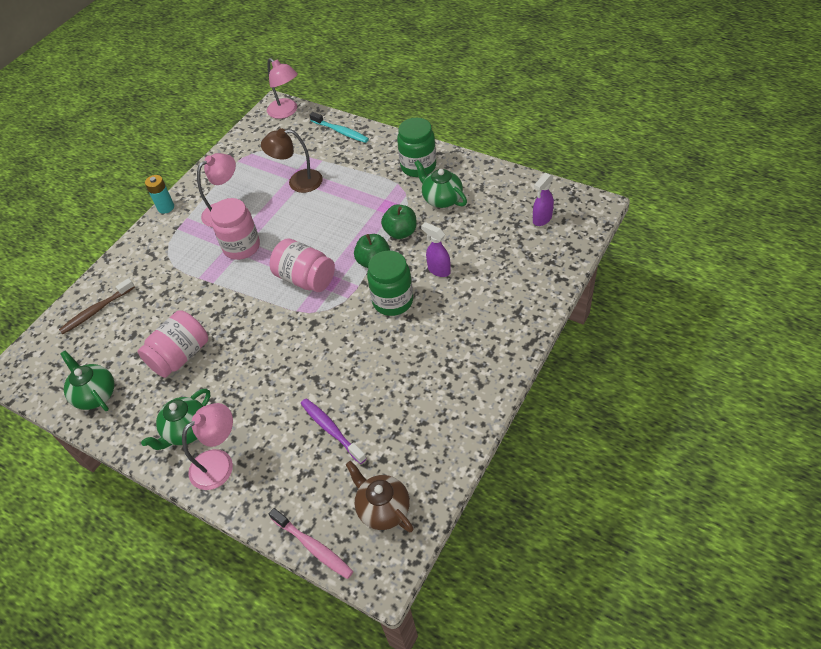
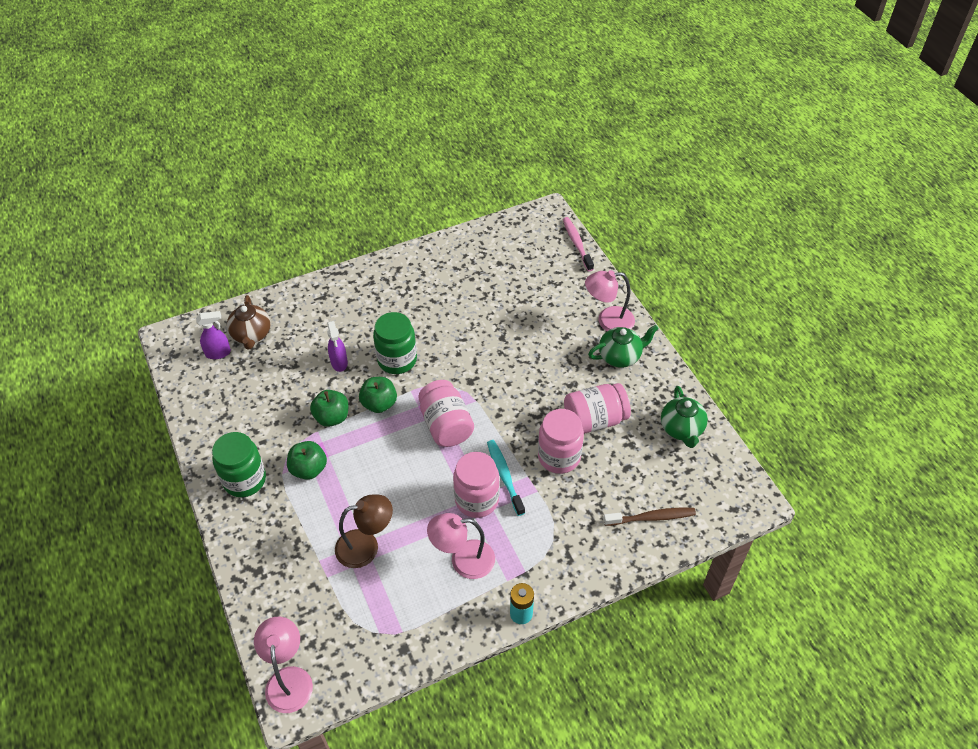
camera: 150 degrees left, 0 degrees up
(195, 310) = (559, 457): none -> pink jar
(298, 182) = (366, 546): brown lamp -> brown lamp turned 45 degrees counterclockwise
(331, 429) = (518, 298): purple toothbrush -> none
(341, 132) = (264, 590): turquoise toothbrush -> turquoise toothbrush (504, 476)
(381, 195) = (309, 469): none -> green apple
(383, 509) = (521, 239): brown teapot -> brown teapot (251, 335)
(441, 199) = (266, 427): green teapot -> none

